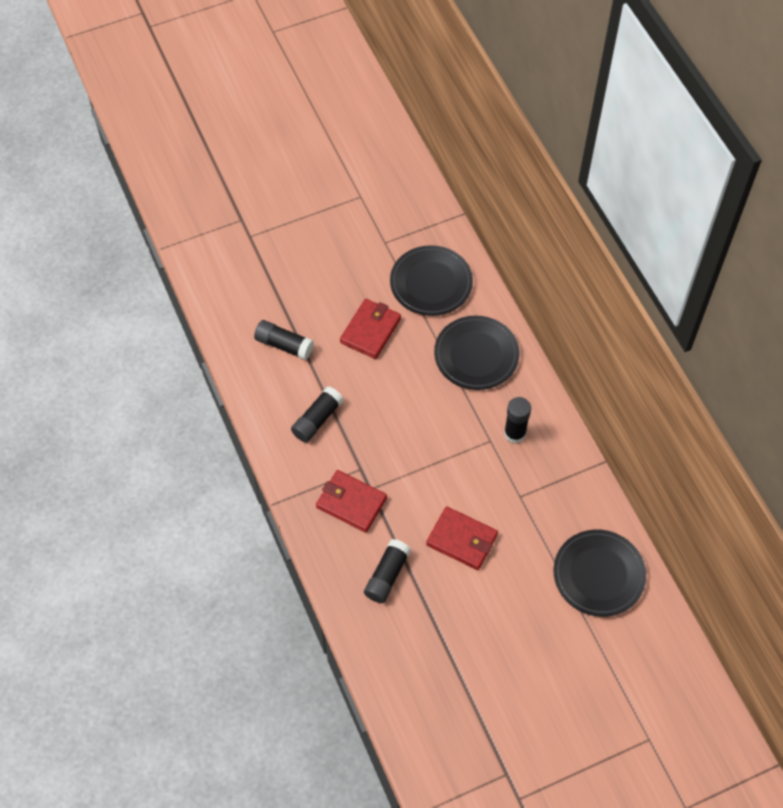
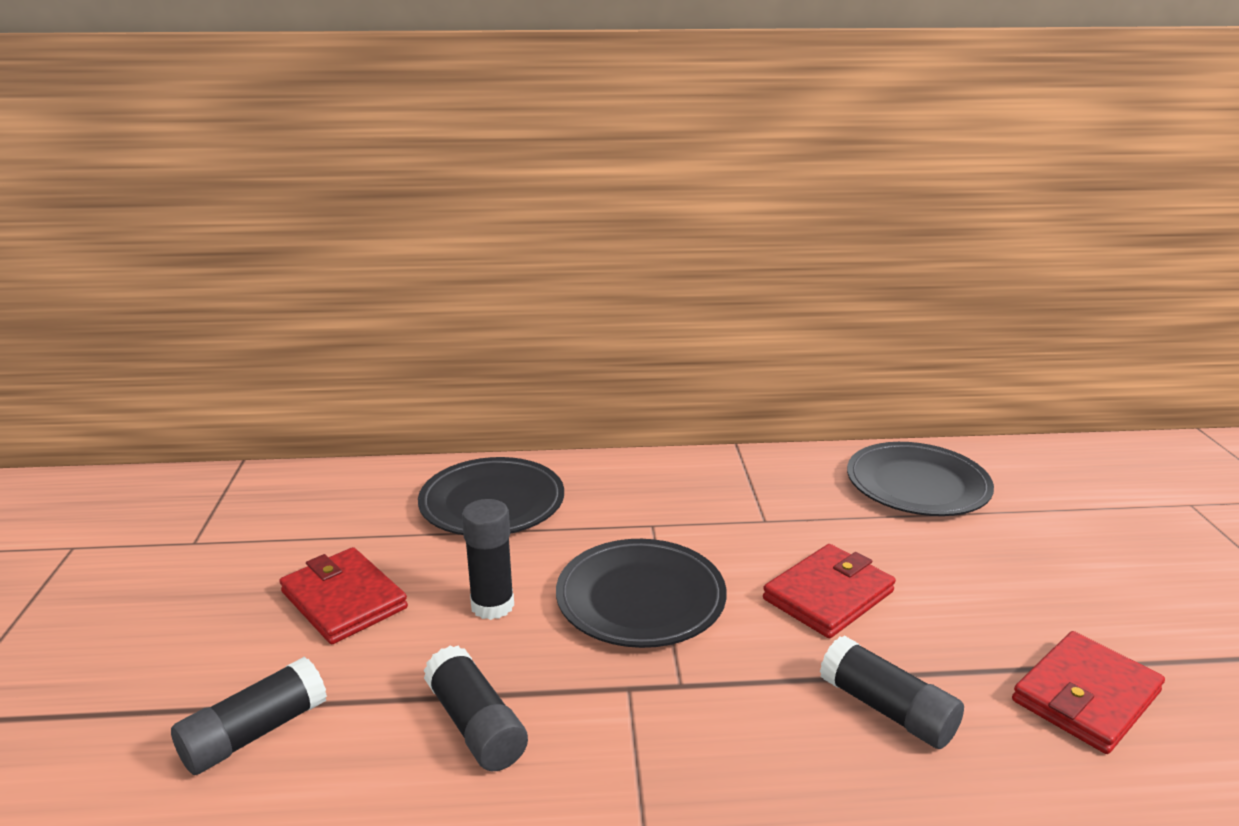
camera: 70 degrees left, 35 degrees down
(351, 503) = (701, 721): red wallet -> red wallet (1086, 696)
(431, 283) = (324, 515): black plate -> black plate (640, 599)
(515, 433) = (652, 500): black glue stick -> black glue stick (492, 605)

